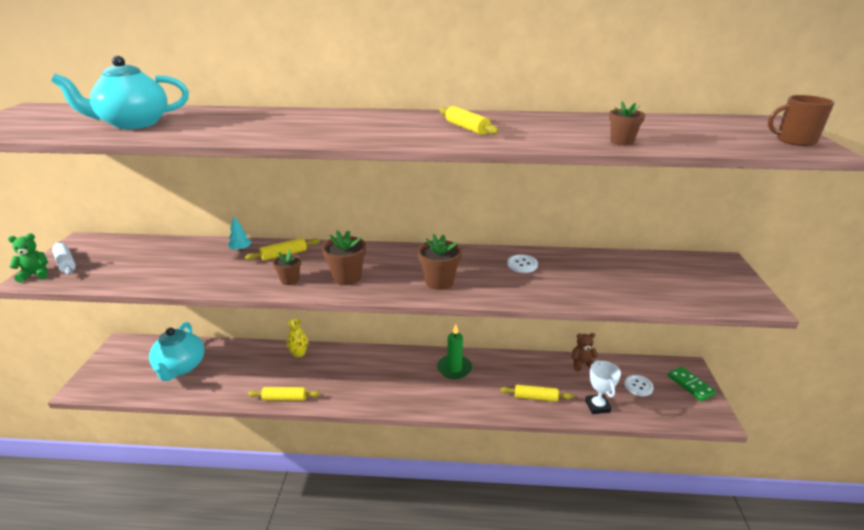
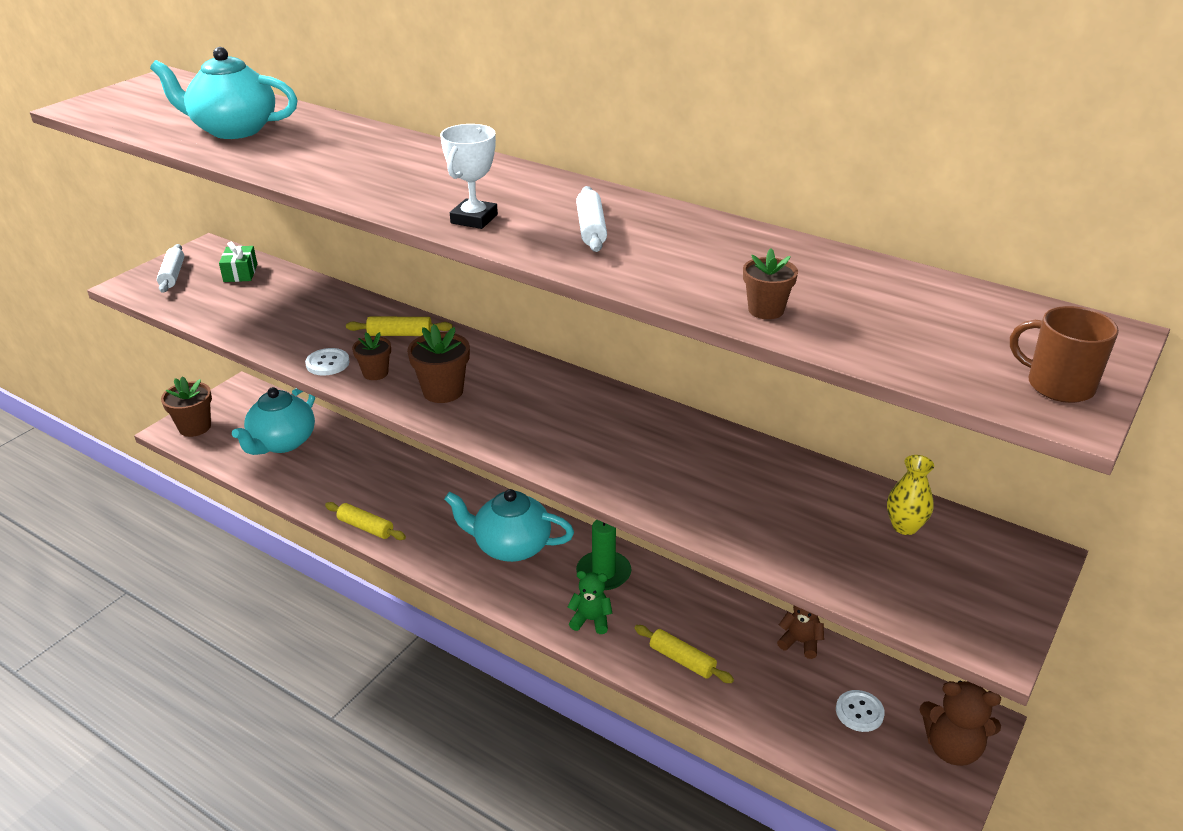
camera: 30 degrees right, 5 degrees up
(36, 275) = (137, 282): green teddy bear -> green teddy bear (591, 620)
(125, 249) = (240, 273): none -> green gift
(240, 250) = (358, 311): turquoise tree -> none
(299, 353) = (423, 474): yellow vase -> yellow vase (905, 526)
(389, 374) = (511, 546): none -> turquoise teapot
(439, 282) = (549, 436): brown flower pot -> brown flower pot (195, 427)
(467, 128) = (591, 229): yellow rolling pin -> white rolling pin
(522, 264) = (690, 449): white button -> white button (327, 363)
(597, 406) = (763, 711): white trophy -> white trophy (474, 219)
(690, 385) = (952, 748): green domino -> brown teddy bear

